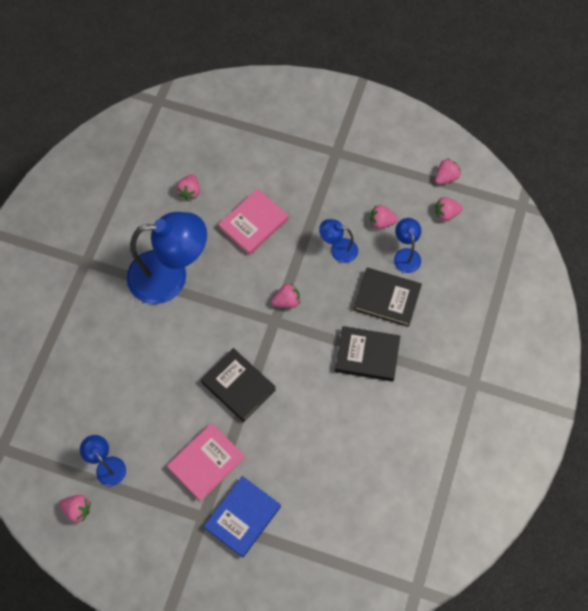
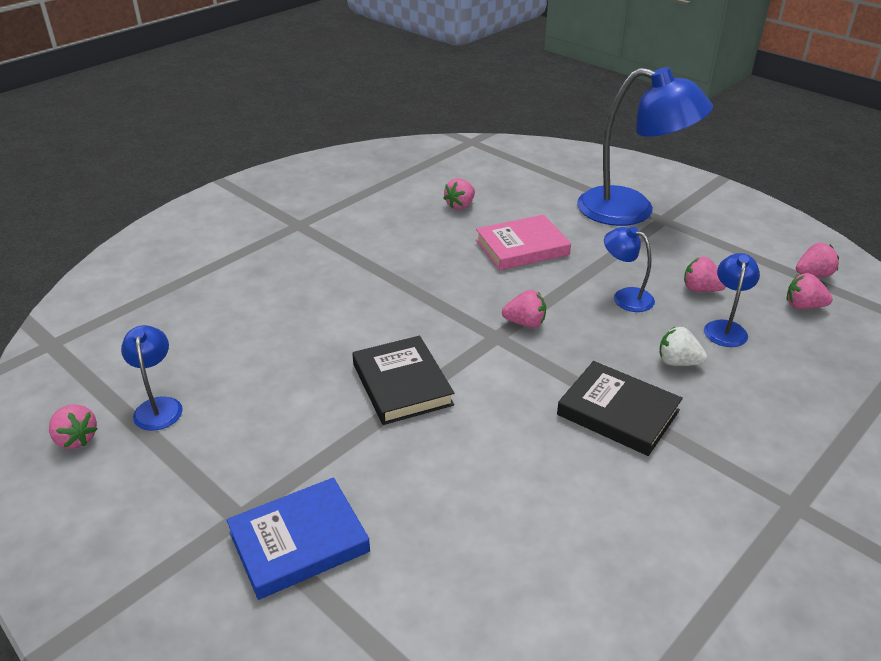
camera: 25 degrees right, 30 degrees down
(170, 276) = (387, 261): blue lamp -> blue lamp (631, 210)
(206, 462) = (294, 452): pink book -> none
(387, 298) = (677, 362): black book -> white strawberry

